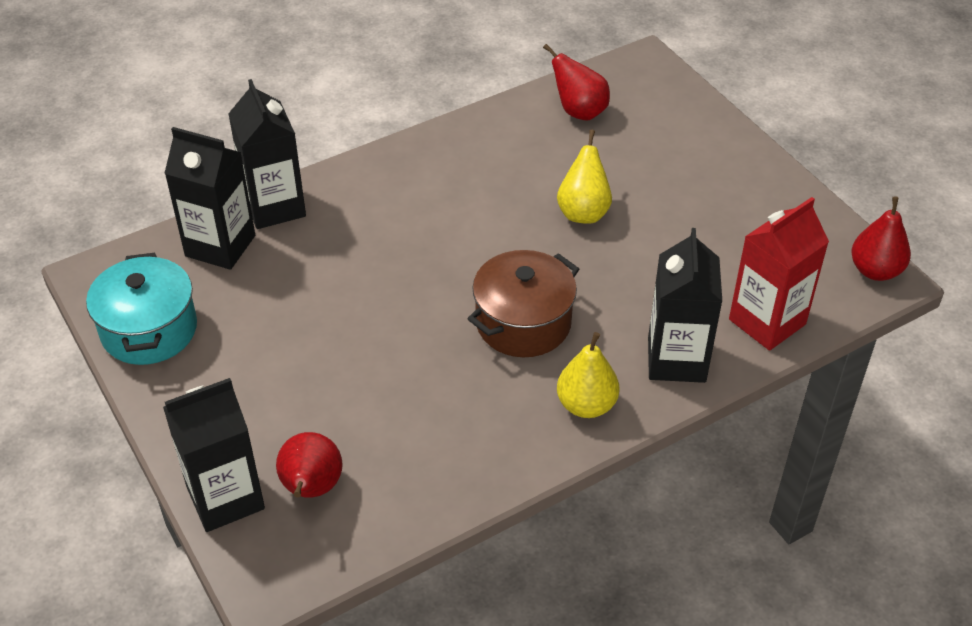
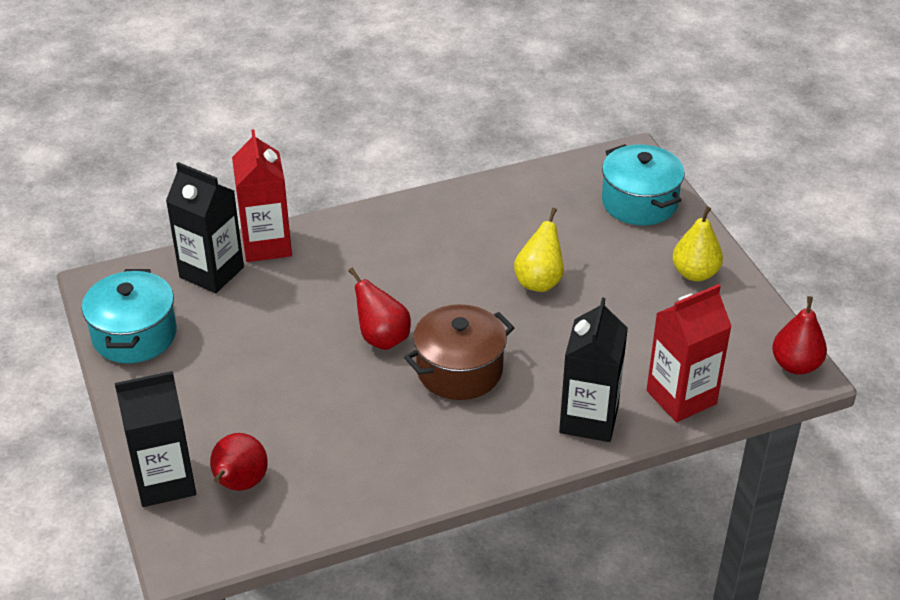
camera: 10 degrees right, 5 degrees down
(274, 207) = (266, 245): black carton -> red carton
(579, 112) = (559, 193): red pear -> red pear (382, 338)
(586, 405) = (497, 447): yellow pear -> yellow pear (695, 273)
(666, 112) = (639, 202): none -> turquoise pot

